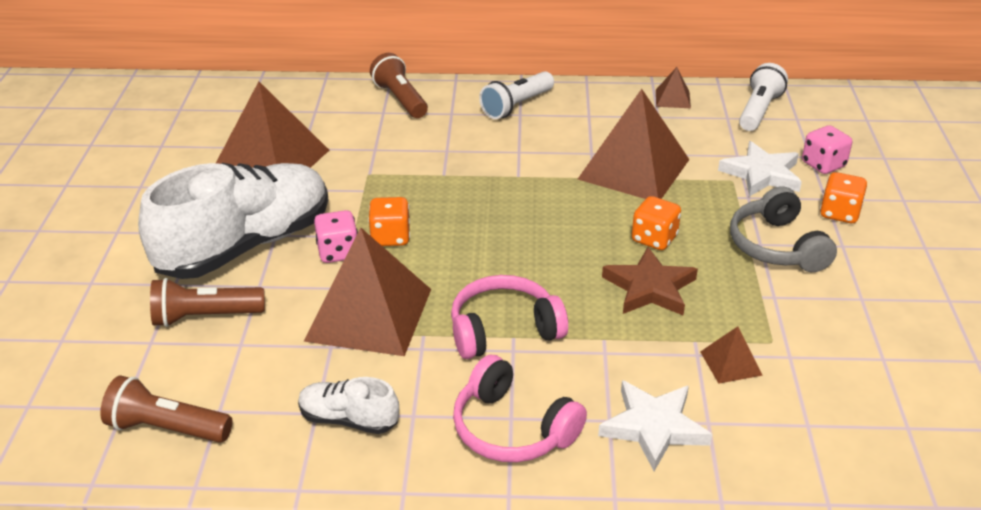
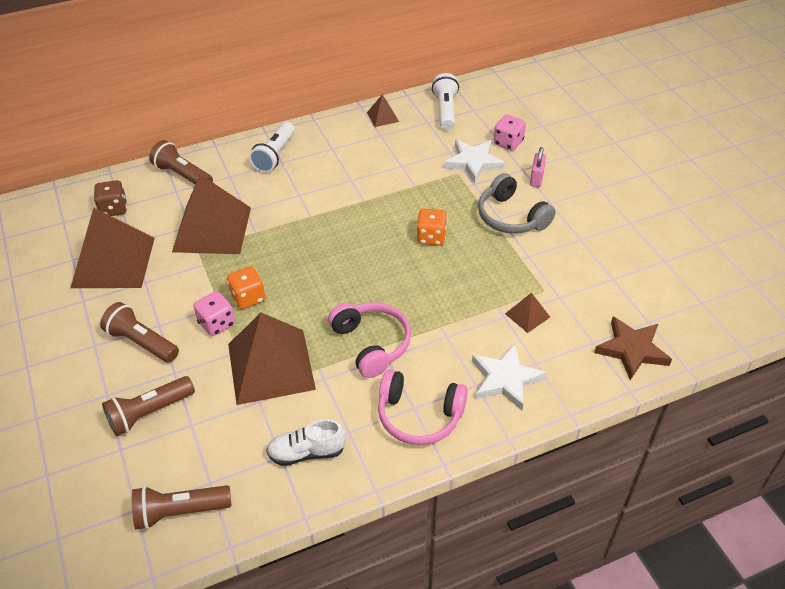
camera: 25 degrees left, 10 degrees up
(246, 246) = (142, 342): white shoe -> brown flashlight
(306, 112) = (114, 209): none -> brown dice
(504, 330) = (371, 344): pink headphones -> pink headphones turned 105 degrees clockwise
(634, 169) = (387, 184): brown pyramid -> brown pyramid (212, 229)
(650, 288) = (448, 277): brown star -> brown star (632, 350)
(839, 213) = (536, 178): orange dice -> pink padlock

